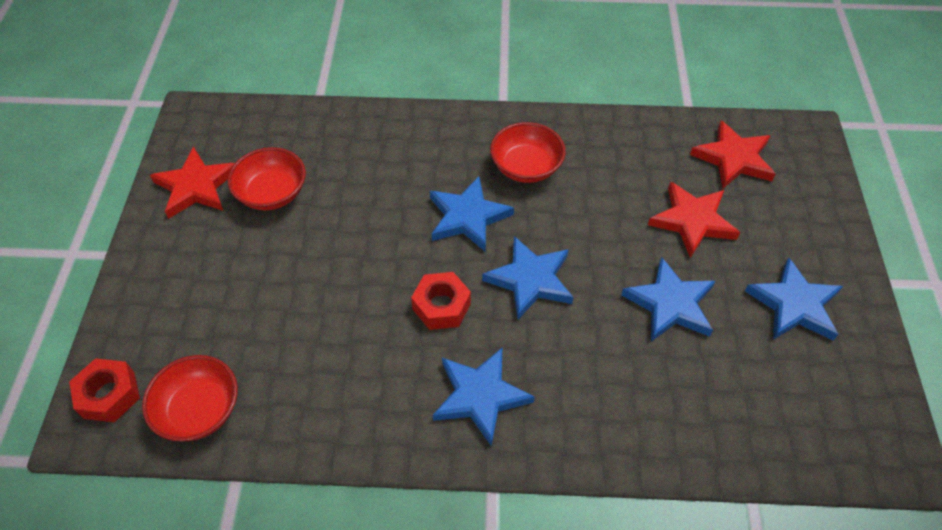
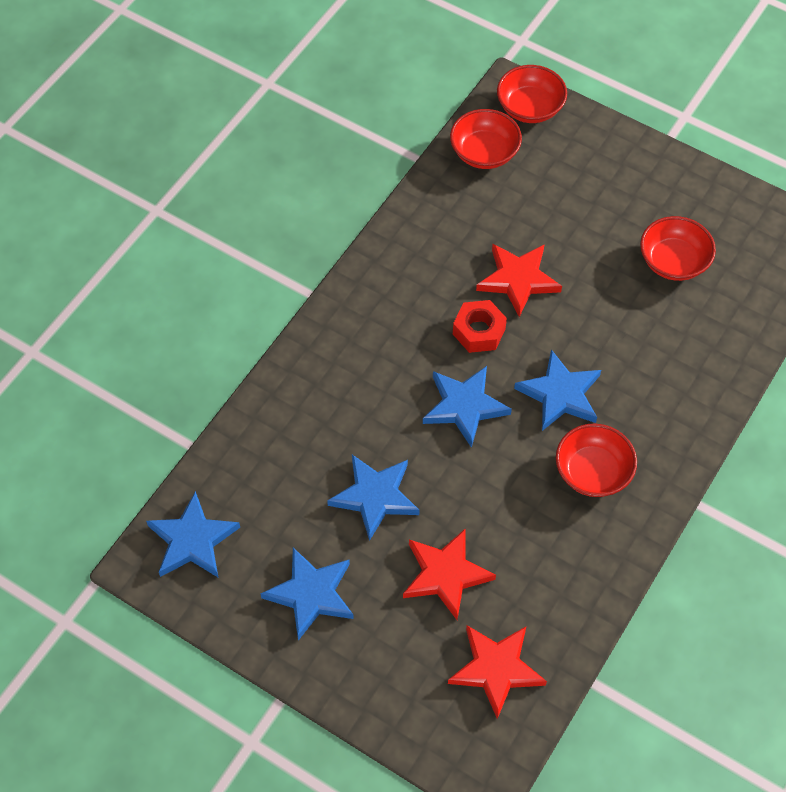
camera: 120 degrees right, 5 degrees up
(109, 395) = (530, 108): red nut -> red bowl
(196, 186) = (713, 211): red star -> red star (518, 280)
(480, 396) = (384, 319): blue star -> blue star (192, 540)

